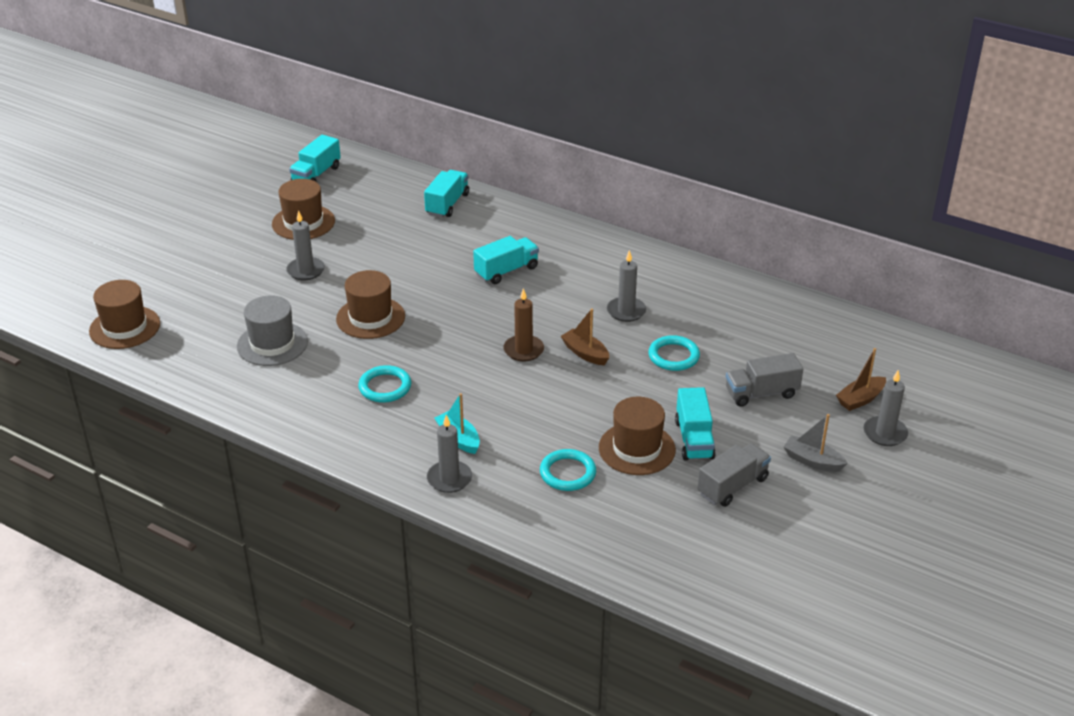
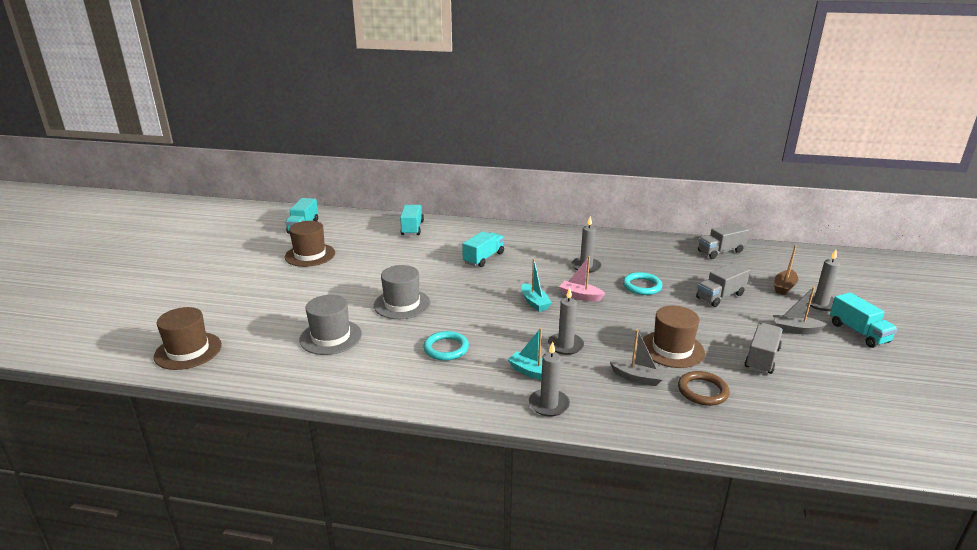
camera: 20 degrees left, 10 degrees down
(306, 270) = (330, 283): grey candle -> grey candle (565, 345)
(370, 318) = (402, 304): brown hat -> grey hat
(523, 350) = (534, 303): brown candle -> turquoise boat
(567, 473) = (637, 378): turquoise ring -> grey boat
(585, 353) = (580, 296): brown boat -> pink boat
(627, 506) = (702, 391): none -> brown ring
(694, 439) = (705, 334): turquoise truck -> turquoise truck (858, 333)
(827, 326) = (720, 251): none -> grey truck

